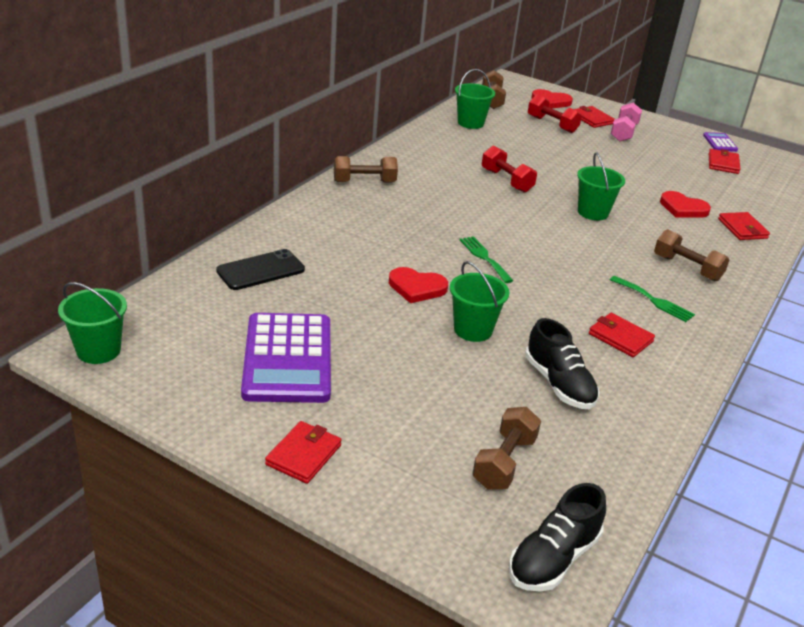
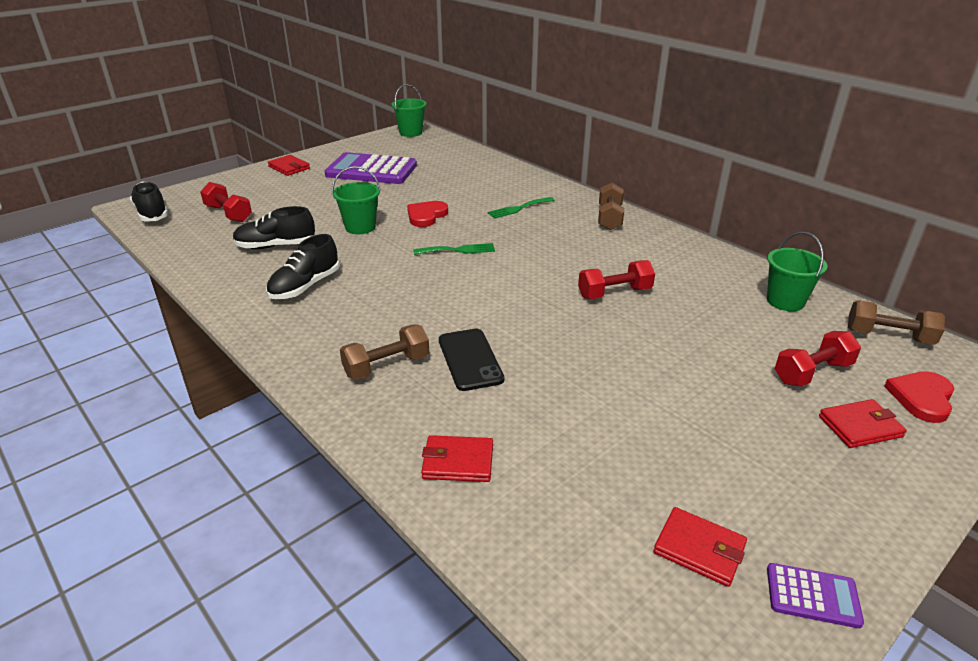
camera: 110 degrees right, 0 degrees up
(261, 270) = (473, 170): black phone -> black phone (470, 359)
(504, 462) = (228, 214): brown dumbbell -> red dumbbell
(593, 212) = (530, 334): green bucket -> none
(620, 337) = (305, 286): red wallet -> black shoe
(623, 133) = (810, 449): pink dumbbell -> none
(654, 301) = (343, 322): green fork -> green fork (518, 208)
(683, 208) = (530, 419): red heart -> none

